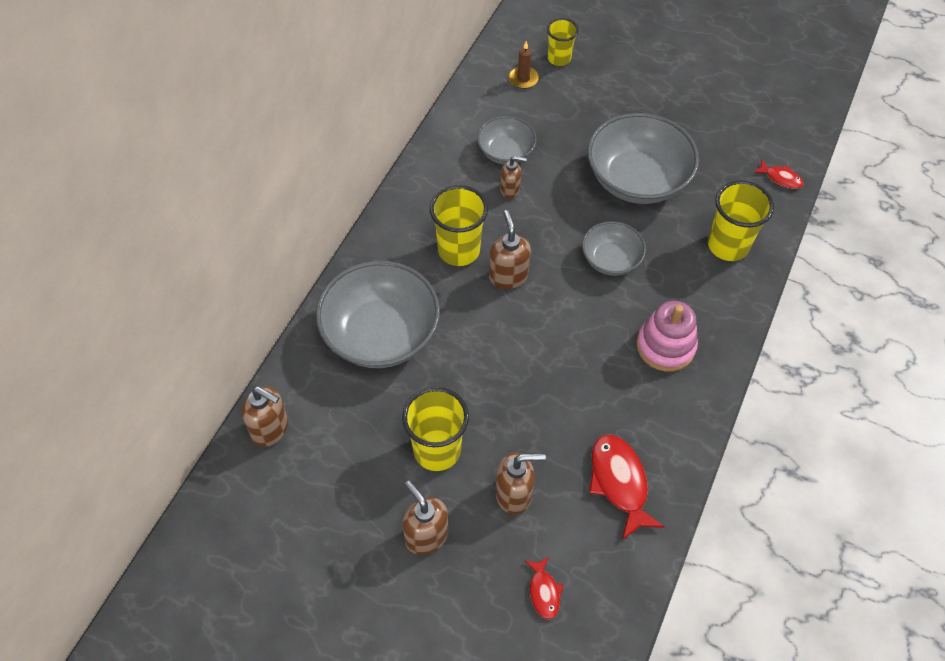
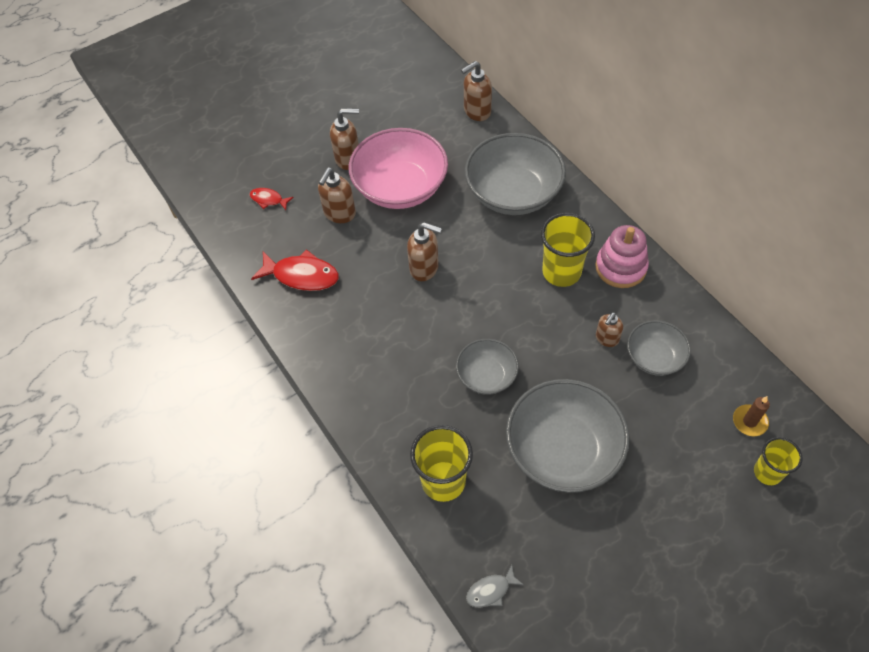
camera: 125 degrees right, 0 degrees up
(437, 450) = (400, 187): yellow cup -> pink bowl
(508, 276) = (515, 293): brown soap dispenser -> brown soap dispenser (424, 268)
(665, 346) = (381, 367): pink stacking toy -> pink stacking toy (620, 267)
(781, 178) = (491, 590): red fish -> grey fish

